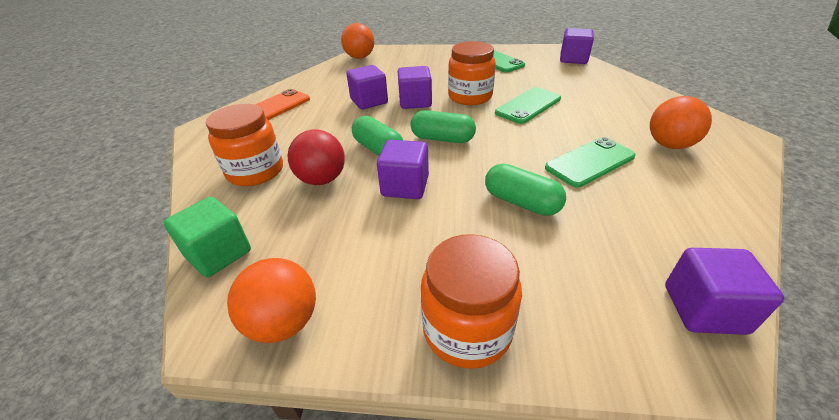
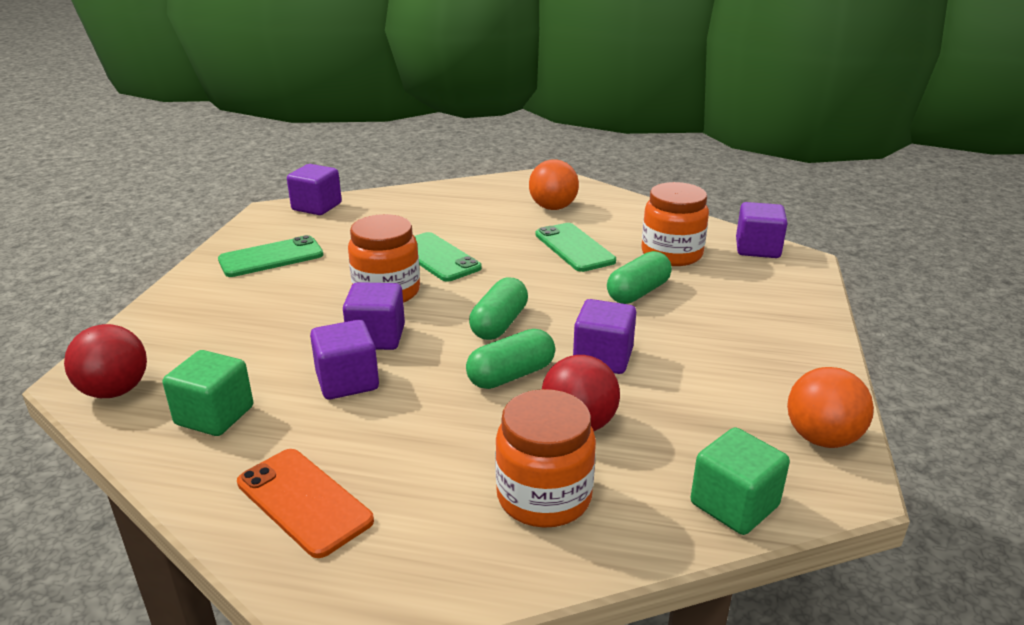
camera: 85 degrees left, 10 degrees down
(340, 78) = (214, 415): none -> green cube
(360, 57) = (115, 391): orange ball -> red ball
(467, 329) = (800, 339): orange jar -> orange jar (671, 254)

